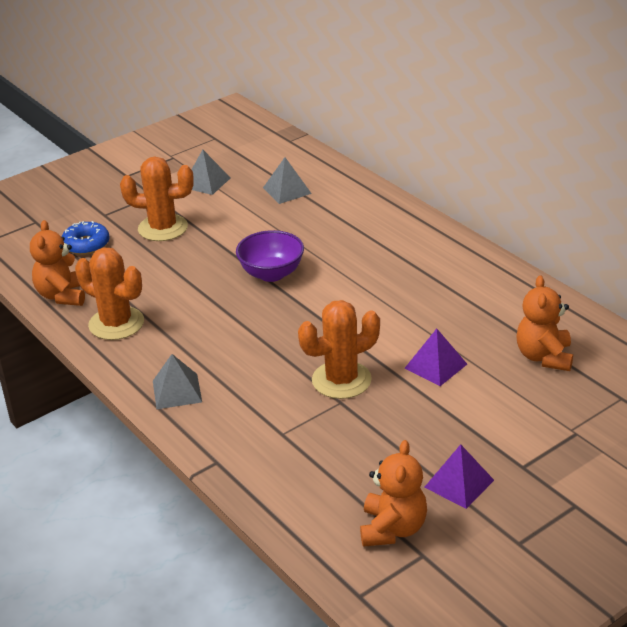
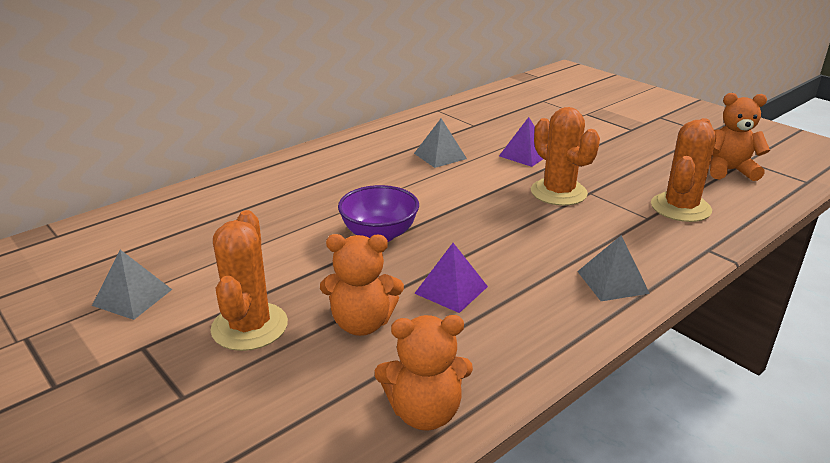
camera: 95 degrees left, 5 degrees down
(86, 244) = (275, 406): blue donut -> none
(116, 323) = (492, 344): orange cactus -> orange cactus (680, 208)
(287, 190) = (191, 232): grey pyramid -> grey pyramid (440, 156)
(459, 483) = (663, 149): purple pyramid -> purple pyramid (451, 290)
(544, 357) = (502, 119): orange teddy bear -> orange teddy bear (362, 323)

